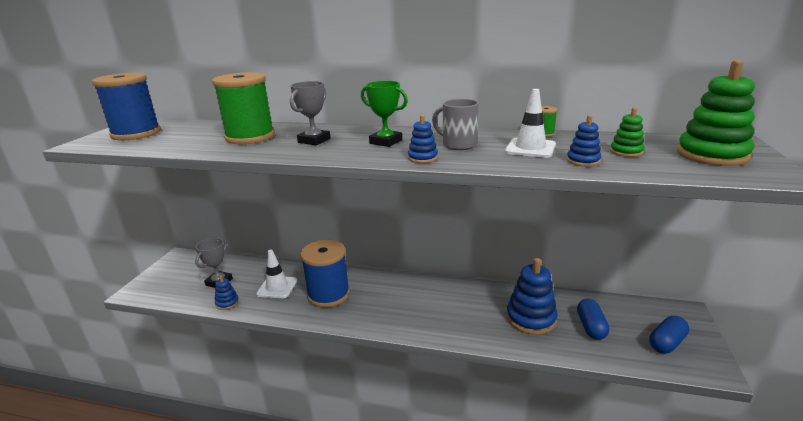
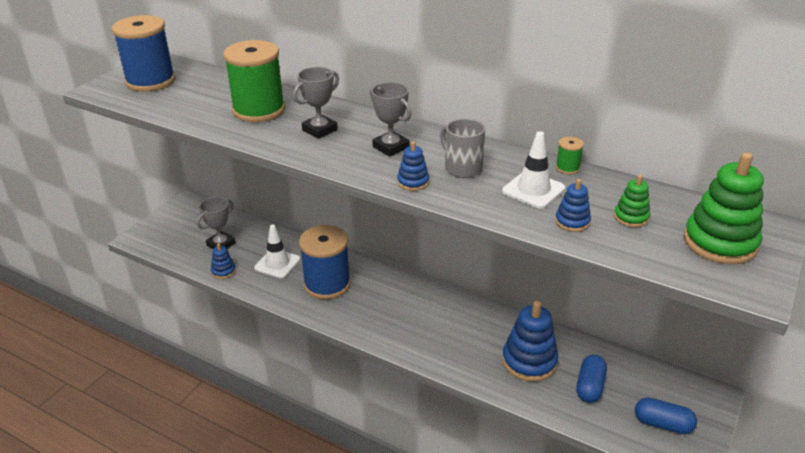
camera: 15 degrees right, 10 degrees up
(386, 142) = (391, 147): green trophy -> grey trophy
(666, 343) = (662, 424): blue capsule -> blue capsule turned 45 degrees clockwise

